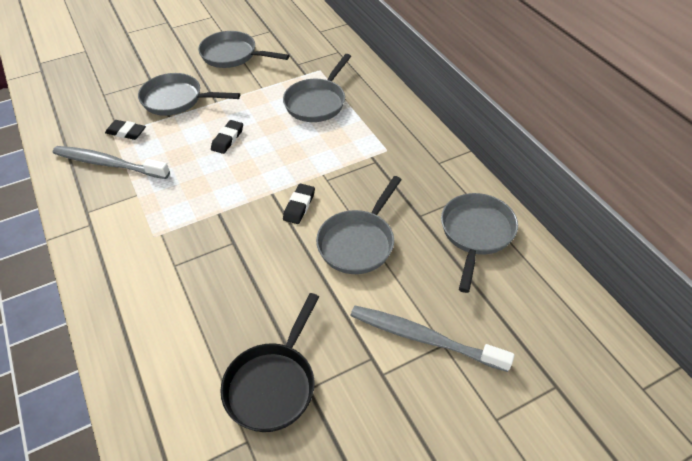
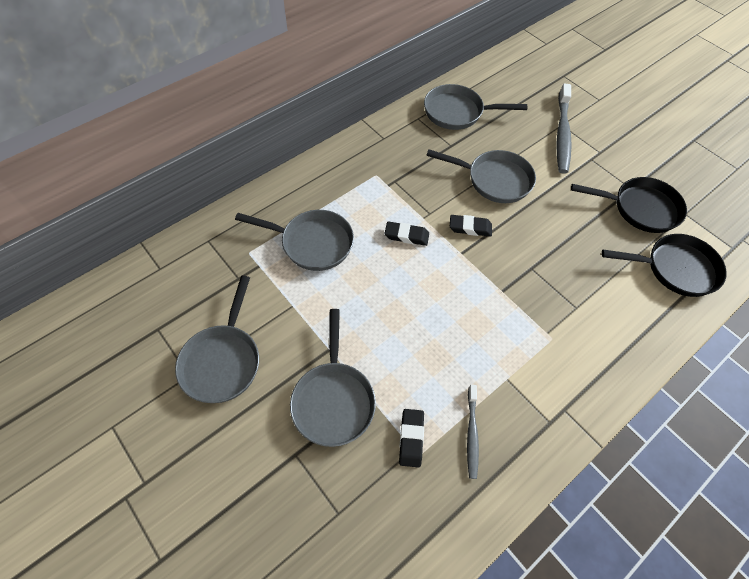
camera: 105 degrees left, 10 degrees up
(108, 164) = (471, 434): grey toothbrush -> grey toothbrush, size x0.57
(174, 384) = (675, 269): none -> black pan
(227, 139) = (395, 315): black eraser -> black eraser (406, 236)

